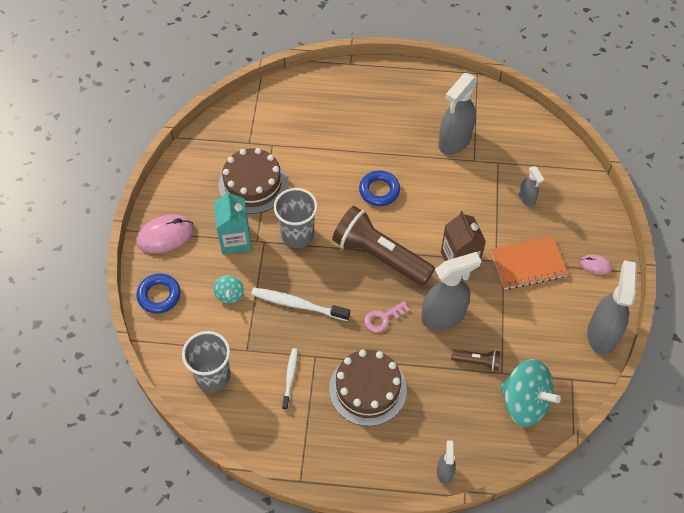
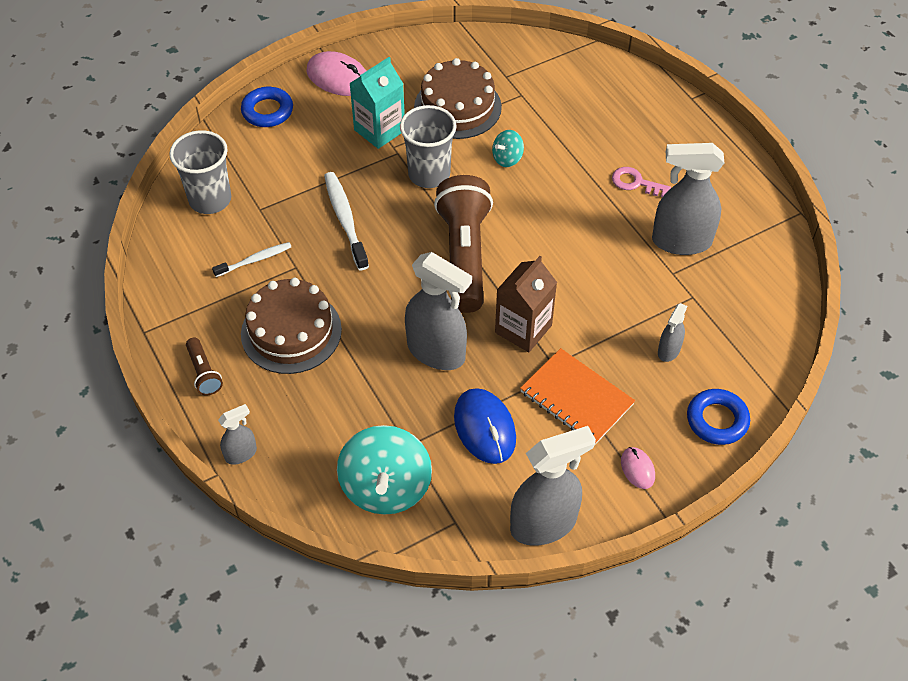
camera: 55 degrees right, 5 degrees down
(229, 294) = (312, 161): turquoise spinning top -> turquoise spinning top (507, 158)
(379, 191) = (548, 211): blue ring -> blue ring (717, 420)
(383, 318) = (388, 299): pink key -> pink key (635, 183)
(477, 361) = (403, 414): brown flashlight -> brown flashlight (204, 373)
(517, 324) = (484, 428): none -> blue mouse

